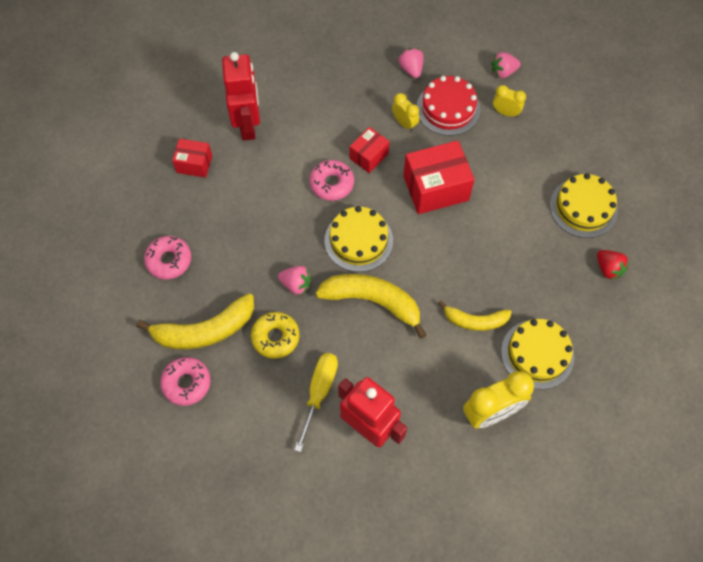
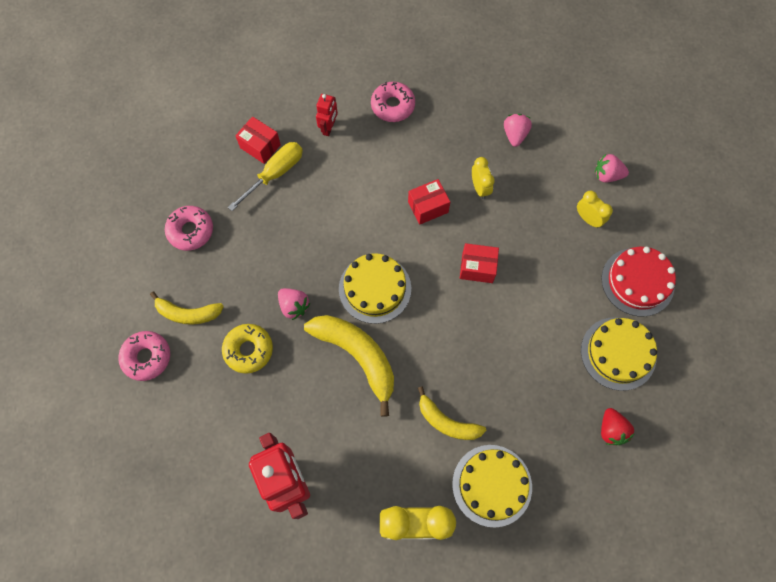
camera: 25 degrees right, 5 degrees up
(204, 330) = (188, 313): yellow banana -> yellow banana, size x0.62
(248, 125) = (329, 128): red robot -> red robot, size x0.49
(319, 393) = (261, 424): yellow screwdriver -> yellow screwdriver (275, 174)
(331, 184) = (378, 220): pink donut -> pink donut (393, 106)
(436, 188) = (477, 268): red box -> red box, size x0.57
(448, 108) = (531, 190): red cake -> red cake (637, 281)

